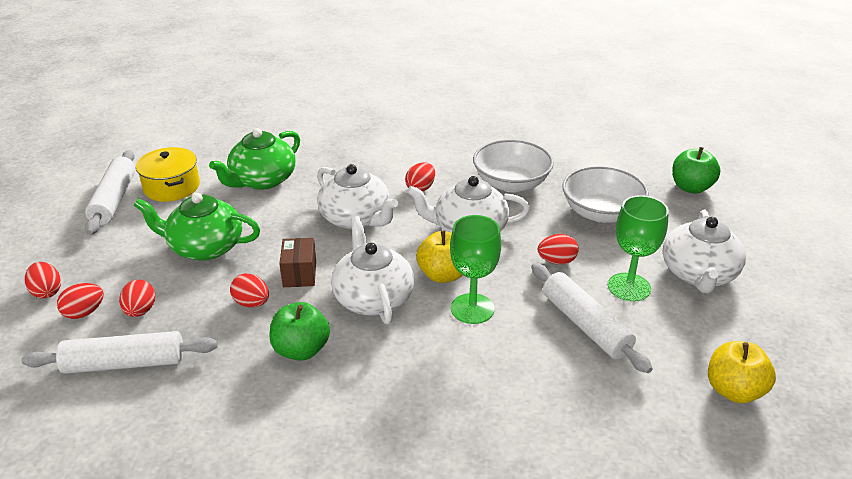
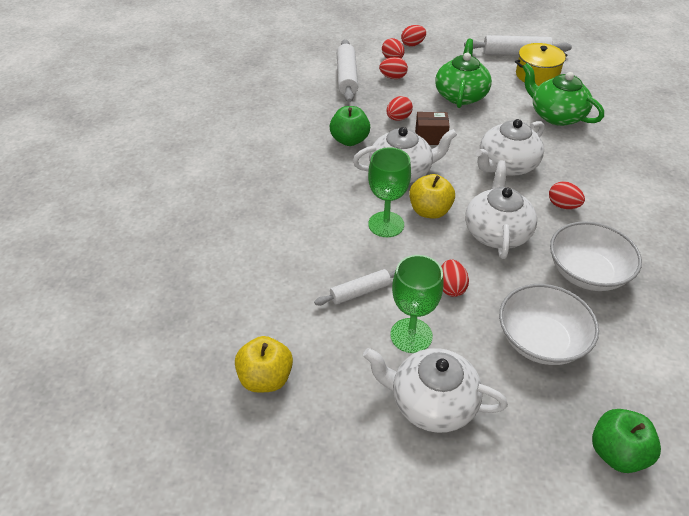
camera: 95 degrees right, 10 degrees up
(585, 325) = (360, 292): white rolling pin -> white rolling pin, size x0.63

